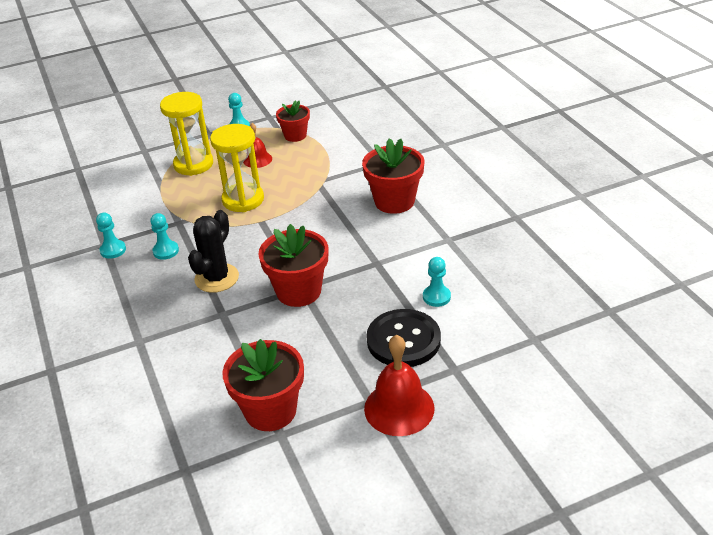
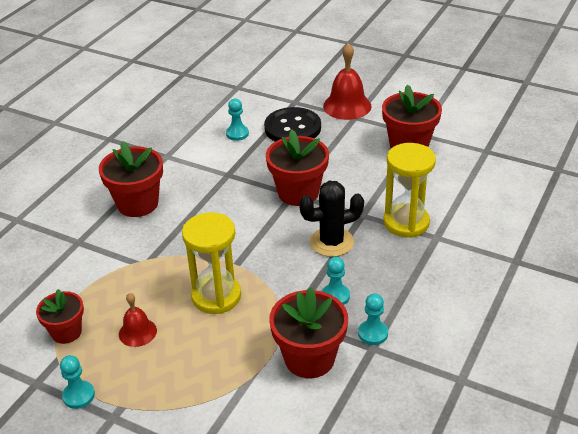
camera: 130 degrees left, 0 degrees up
(138, 214) = (309, 358): none -> red flower pot
(193, 164) = (188, 380): yellow hourglass -> yellow hourglass (406, 223)

